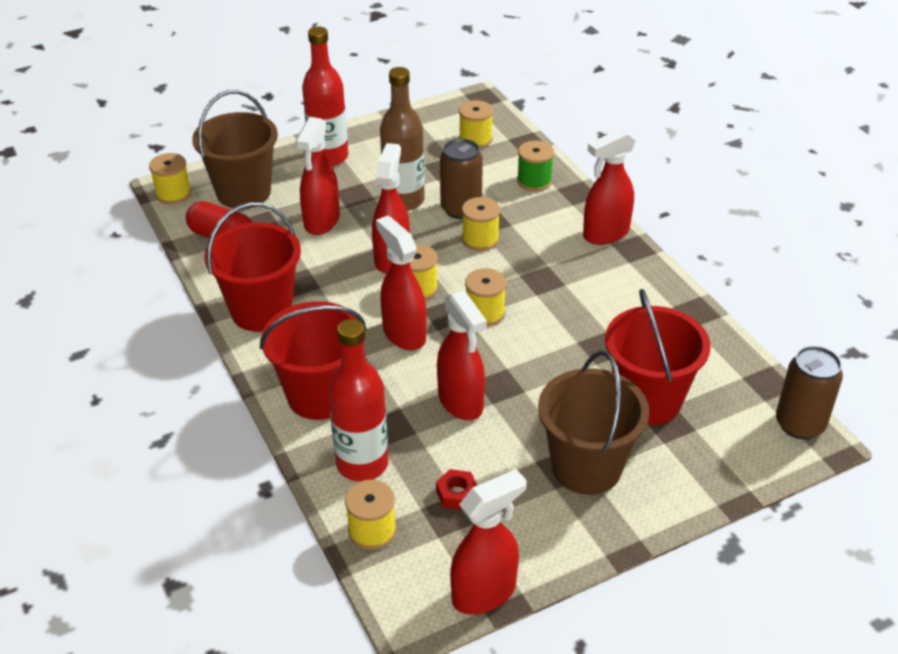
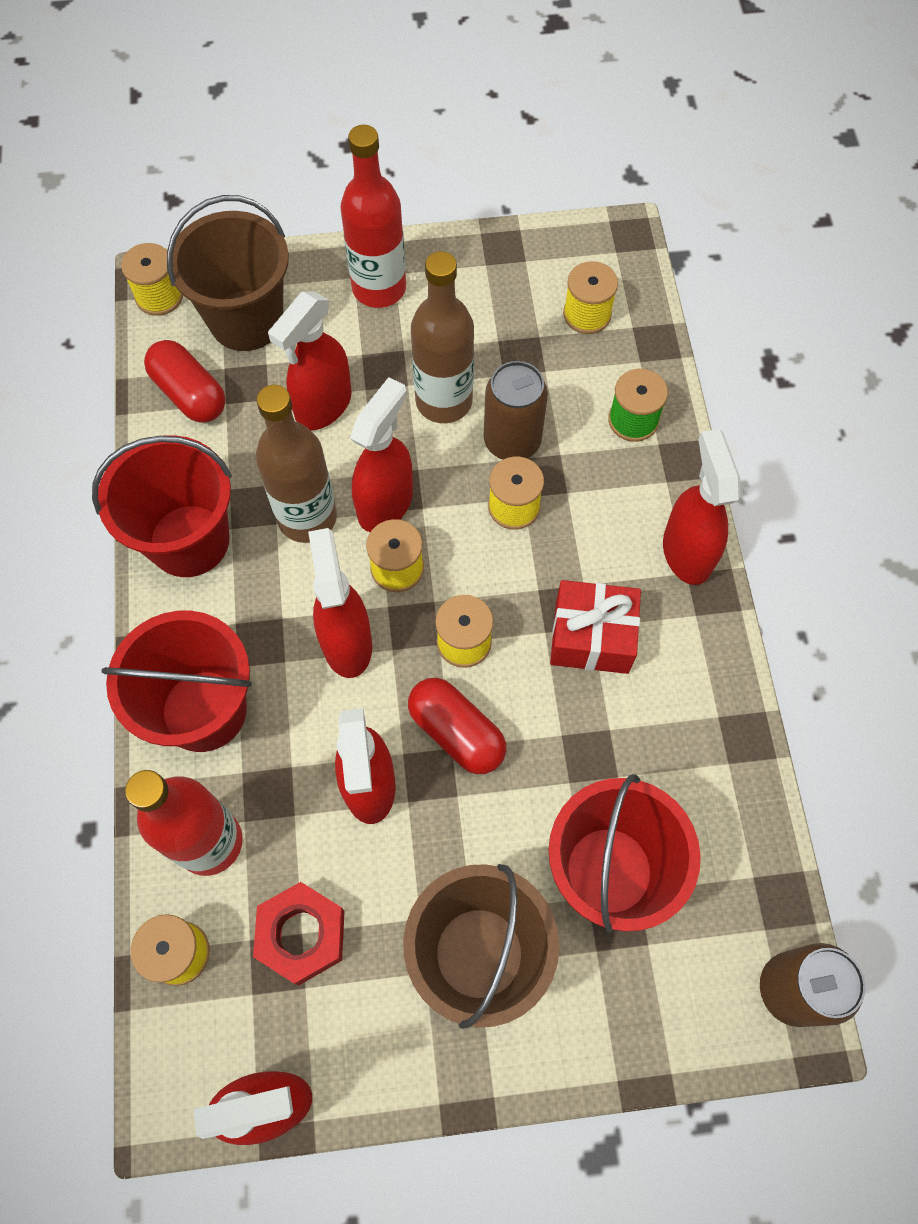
camera: 20 degrees right, 25 degrees up
(341, 279) = (307, 518): none -> brown bottle
(457, 494) = (301, 935): red nut -> red nut, size x1.71
(506, 359) = (456, 732): none -> red capsule
(568, 289) = (591, 637): none -> red gift
(605, 234) = (686, 552): red spray bottle -> red spray bottle turned 90 degrees clockwise

